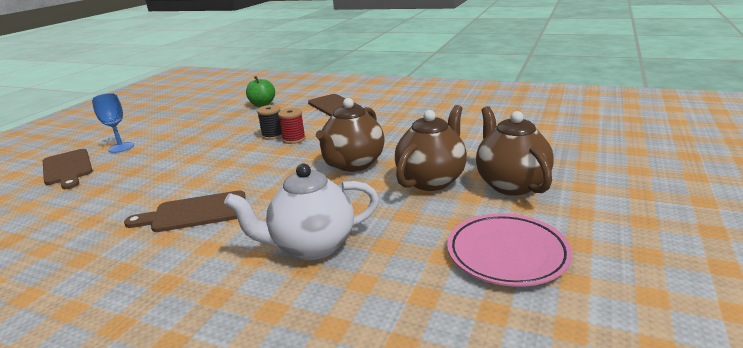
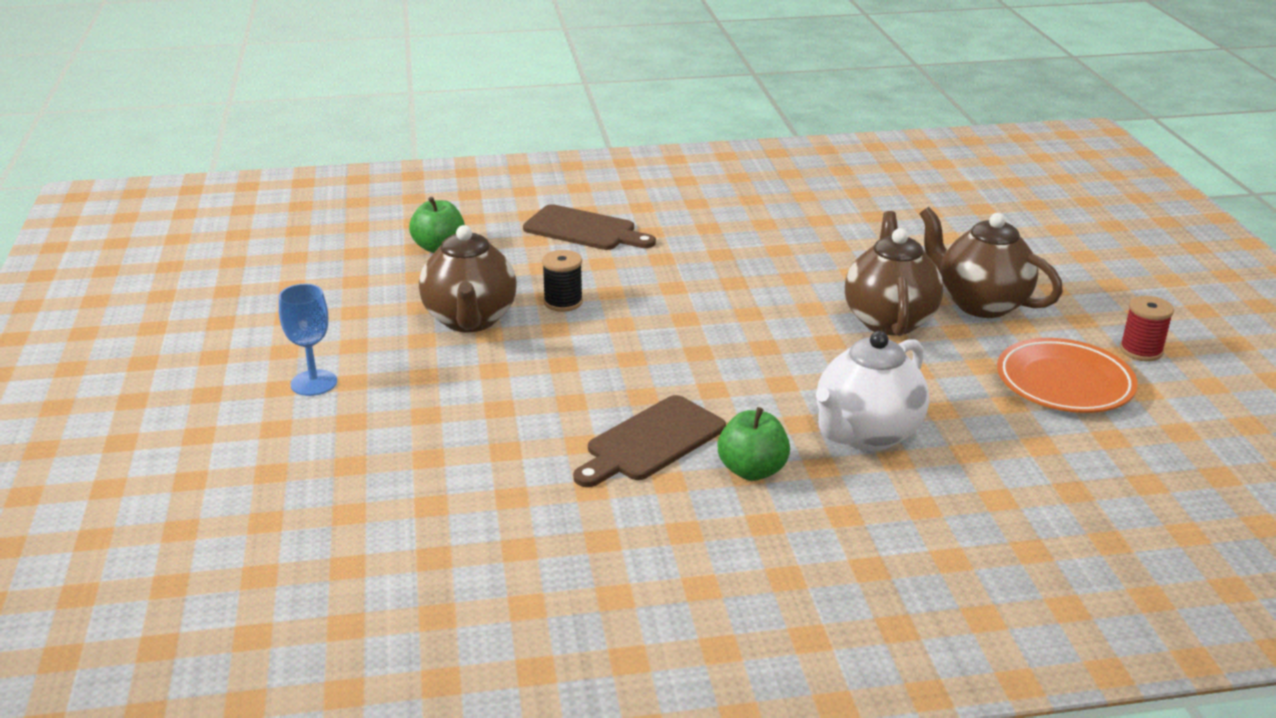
camera: 35 degrees left, 5 degrees up
(67, 168) = (286, 441): brown cutting board -> none
(214, 246) = (752, 470): none -> green apple
(294, 139) = (609, 302): red spool -> red spool (1141, 351)
(353, 164) = (760, 321): brown teapot -> brown teapot (470, 320)
(507, 254) = (1064, 383): pink plate -> orange plate

